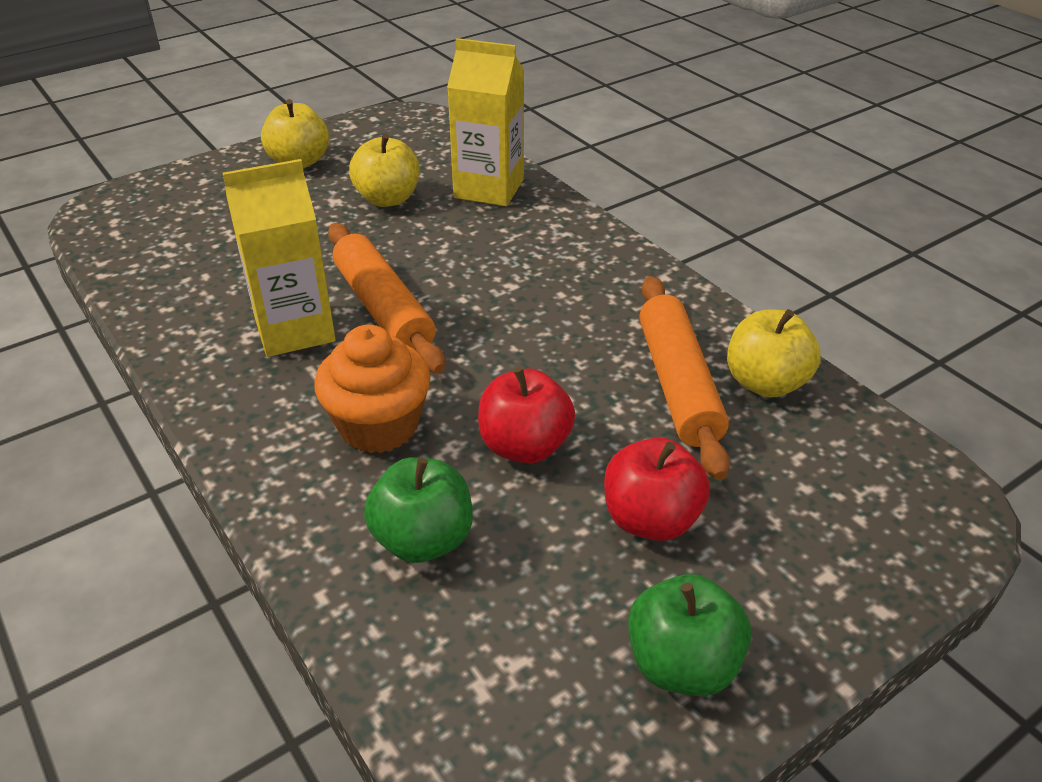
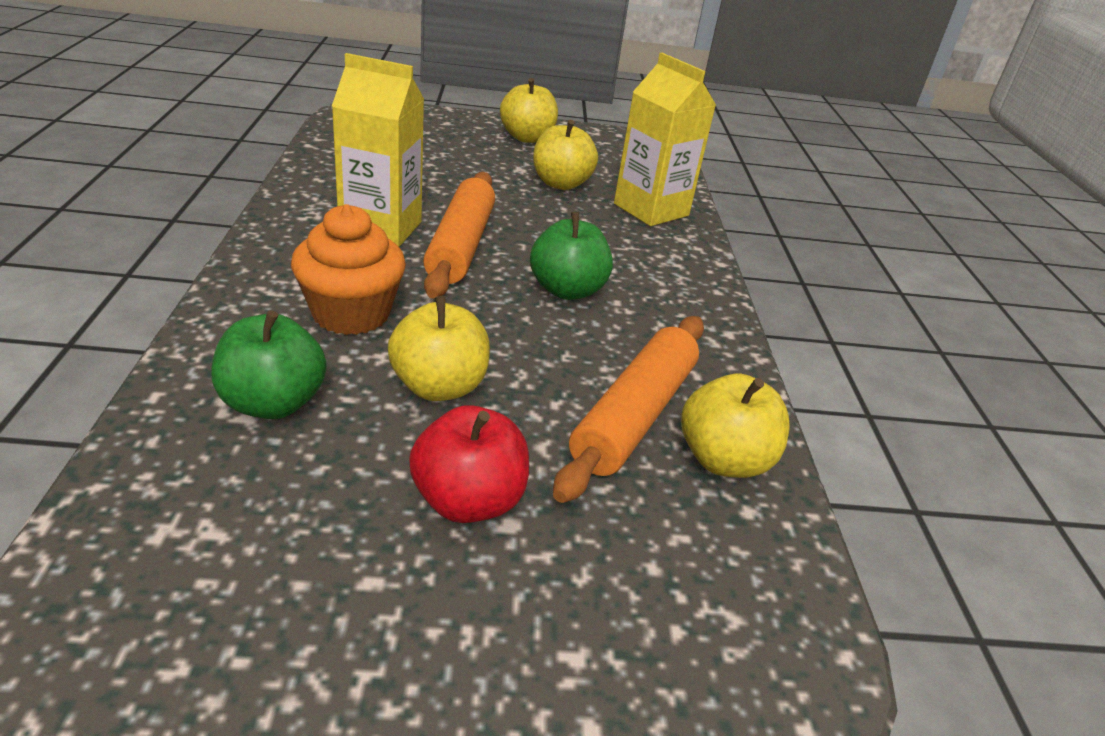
camera: 30 degrees right, 5 degrees down
(525, 446) = (439, 386): red apple -> yellow apple
(682, 664) = (335, 632): green apple -> green apple (567, 290)

